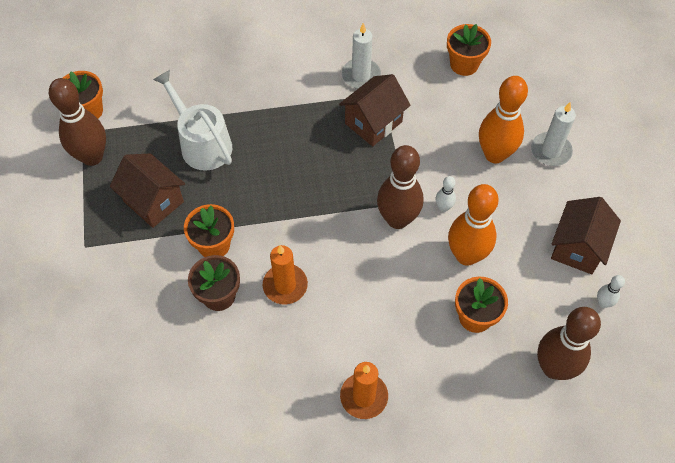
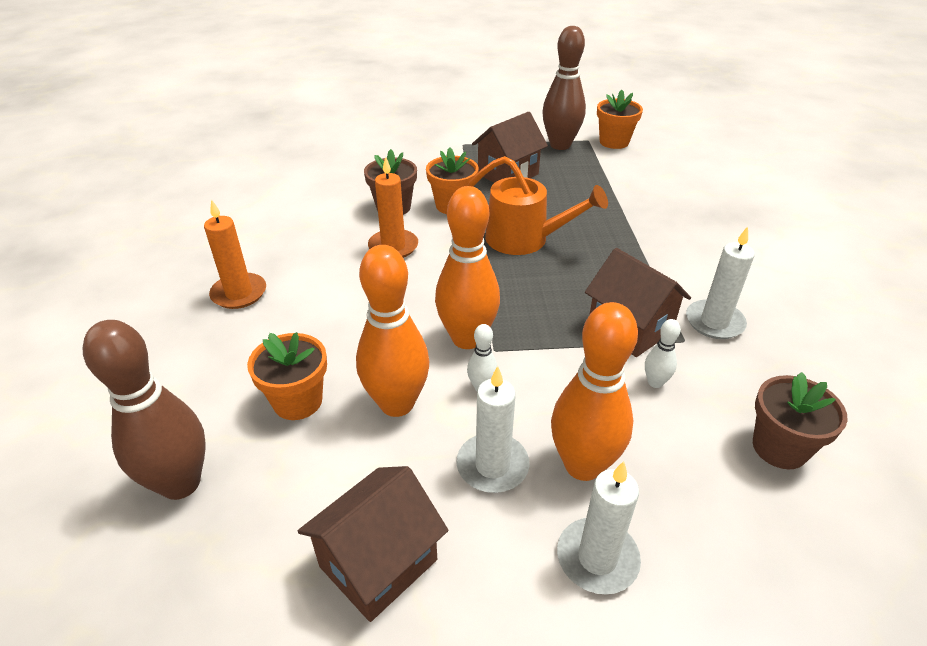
camera: 95 degrees right, 20 degrees down
(202, 143) = (580, 200): white watering can -> none
(268, 186) = (524, 239): none -> orange watering can
(397, 219) = (467, 339): brown bowling pin -> orange bowling pin
(464, 64) = (779, 448): orange flower pot -> brown flower pot
(504, 198) = (492, 466): none -> white candle
(577, 248) = (378, 563): brown house -> brown house turned 75 degrees counterclockwise
(603, 303) = (258, 583): white bowling pin -> white bowling pin (655, 382)

